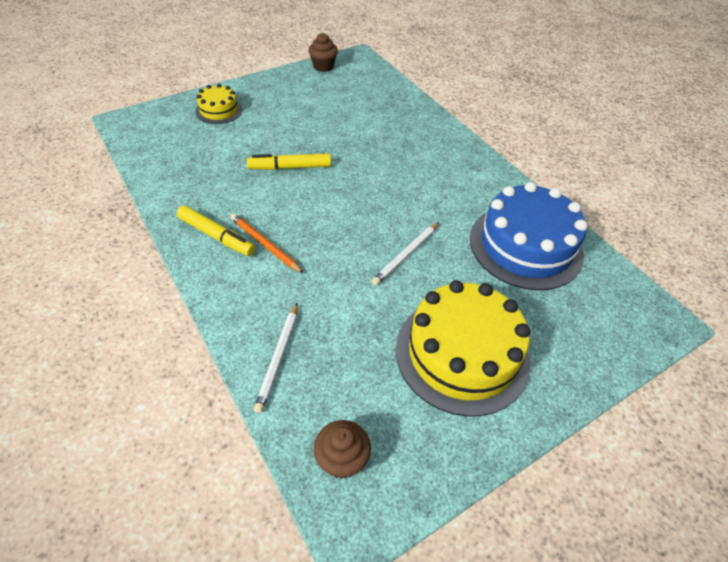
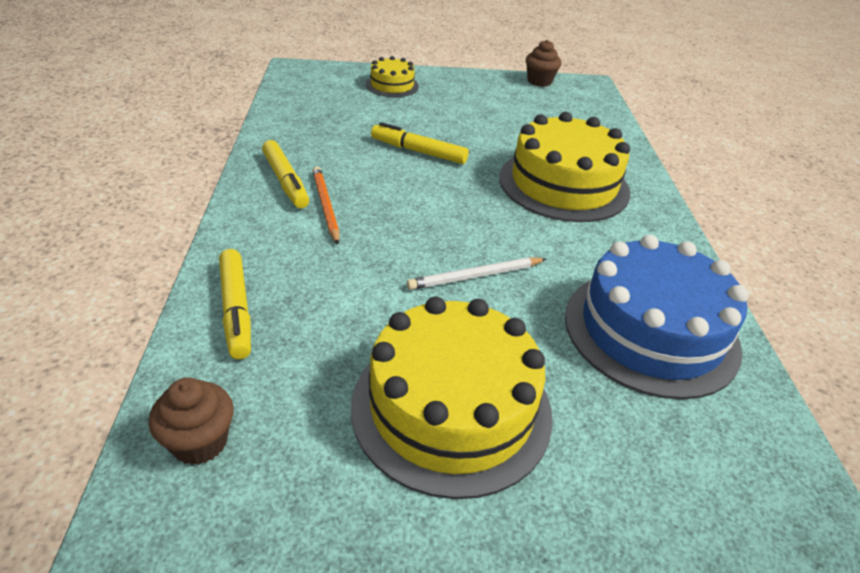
camera: 30 degrees right, 10 degrees down
(278, 358) = (236, 309): white pencil -> yellow marker
(405, 156) = (563, 184): none -> yellow cake

